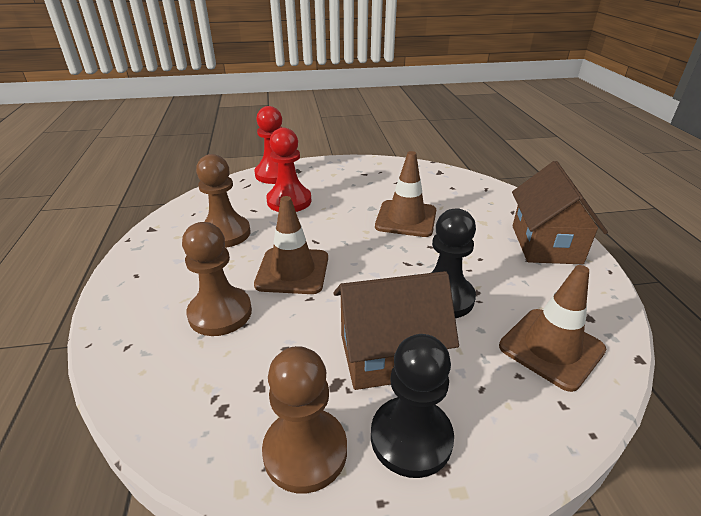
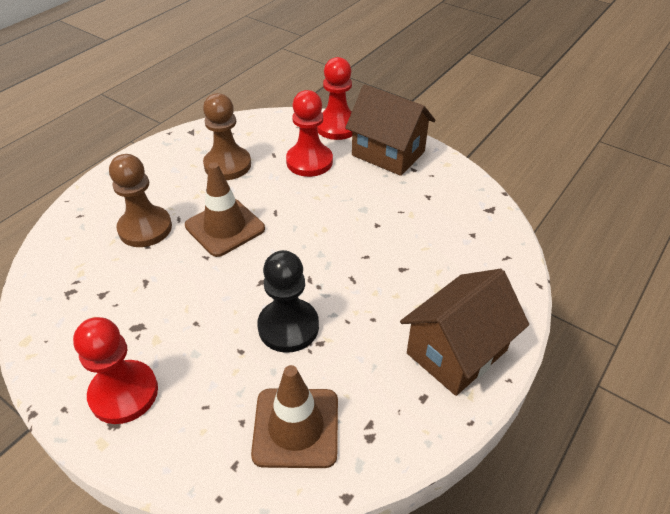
camera: 45 degrees right, 10 degrees up
(305, 451) = (71, 350): brown pawn -> none
(389, 355) = (189, 336): brown house -> brown house (388, 153)
(406, 219) = (373, 239): brown traffic cone -> none
(411, 438) = (124, 393): black pawn -> red pawn

